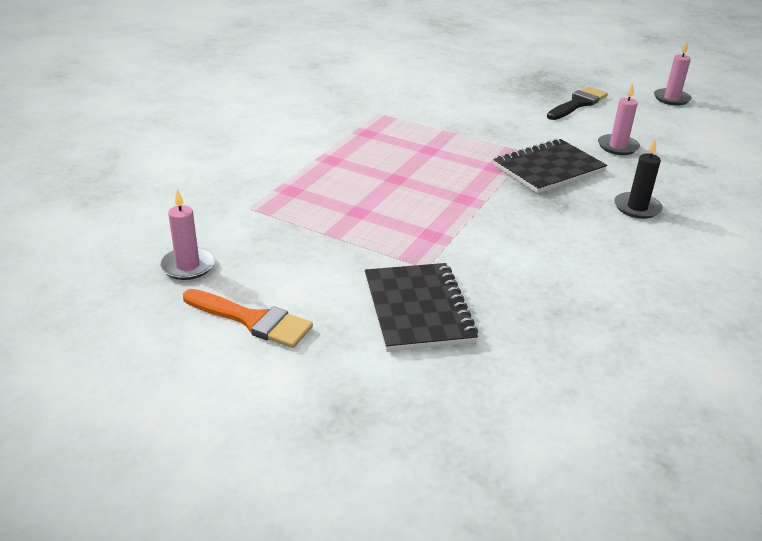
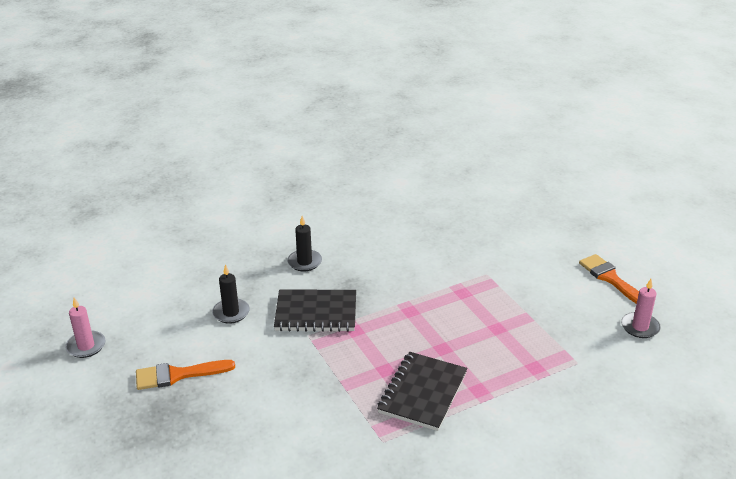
camera: 145 degrees left, 0 degrees up
(418, 309) = (513, 253): black notebook -> black notebook (422, 393)
(578, 103) = (178, 375): black brush -> orange brush
(617, 147) = (231, 313): pink candle -> black candle

